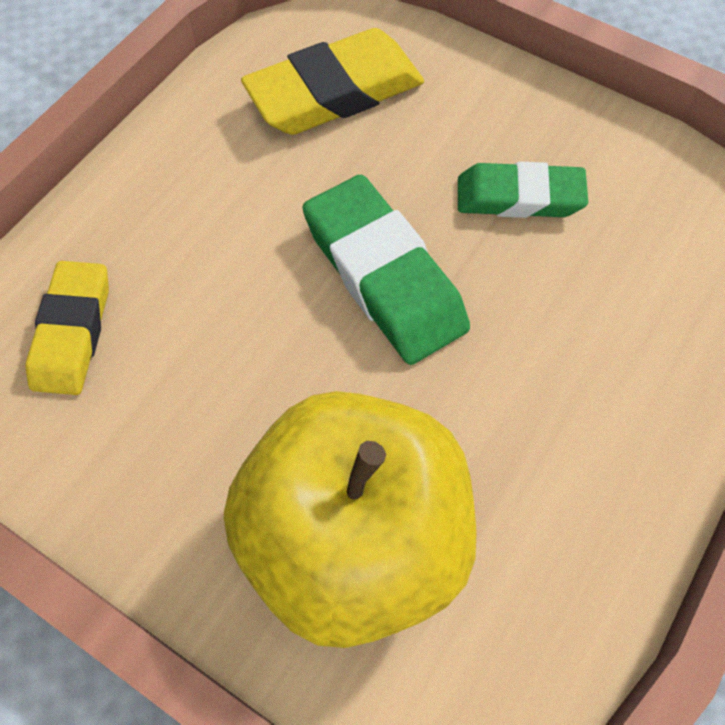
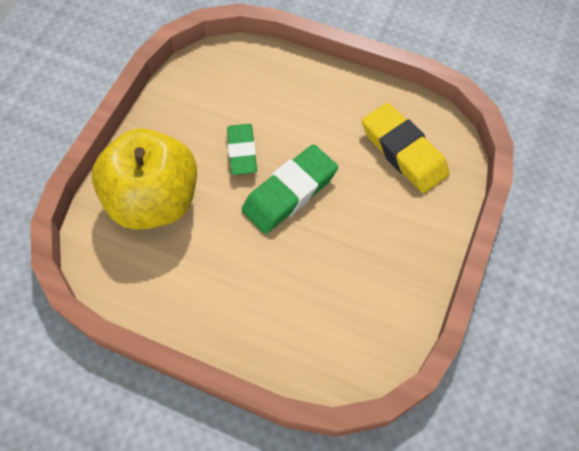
camera: 80 degrees right, 0 degrees up
(72, 332) = (236, 77): yellow eraser -> none
(519, 197) = (354, 250): green eraser -> green eraser (242, 152)

